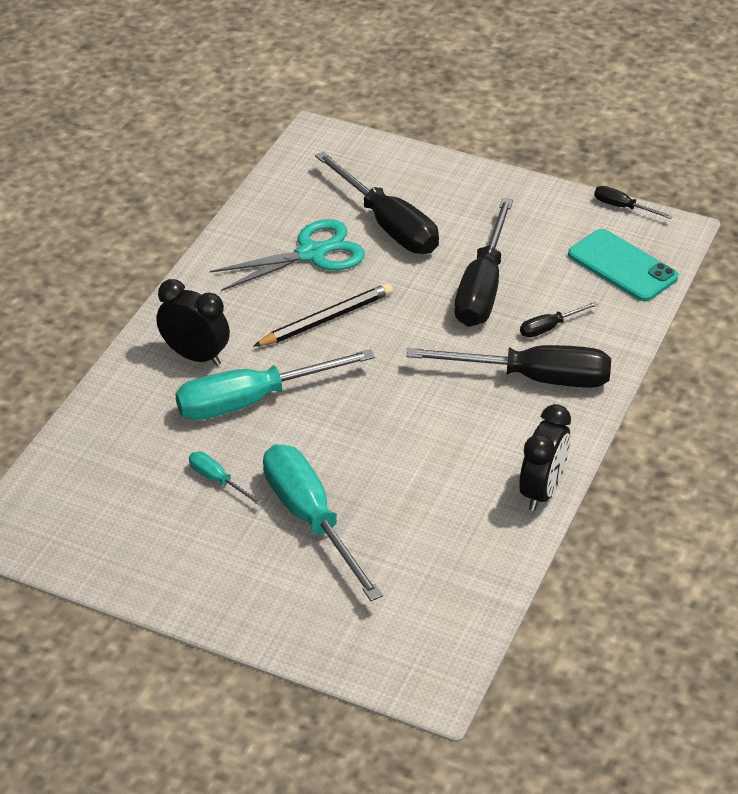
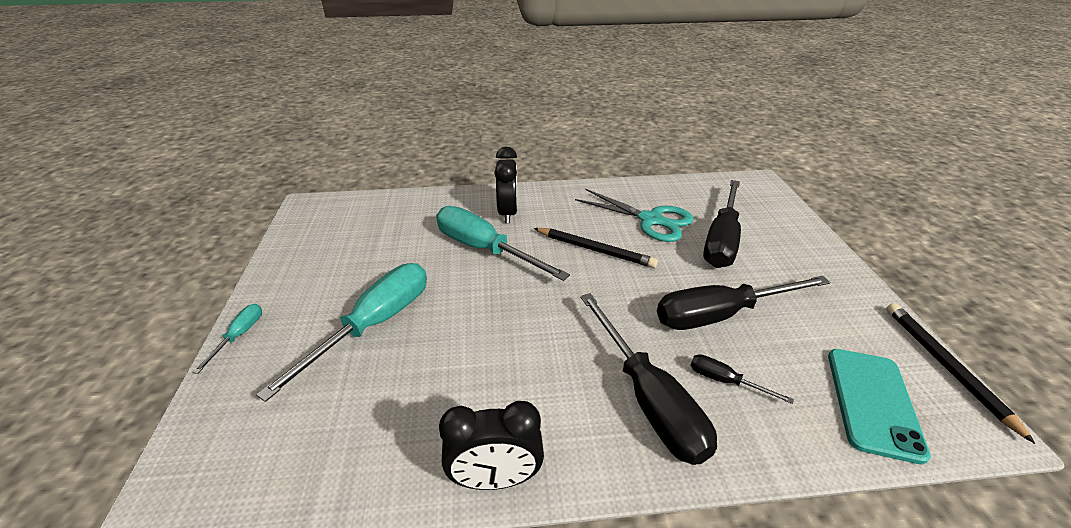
camera: 60 degrees right, 5 degrees down
(217, 480) = (394, 264): turquoise screwdriver -> turquoise screwdriver (239, 335)
(623, 207) = (945, 366): black screwdriver -> black pencil

